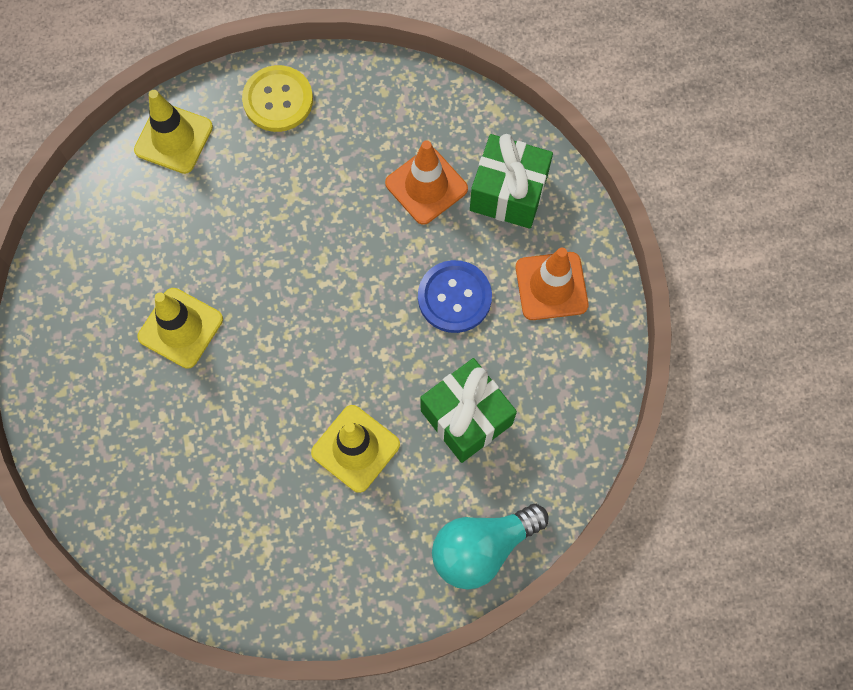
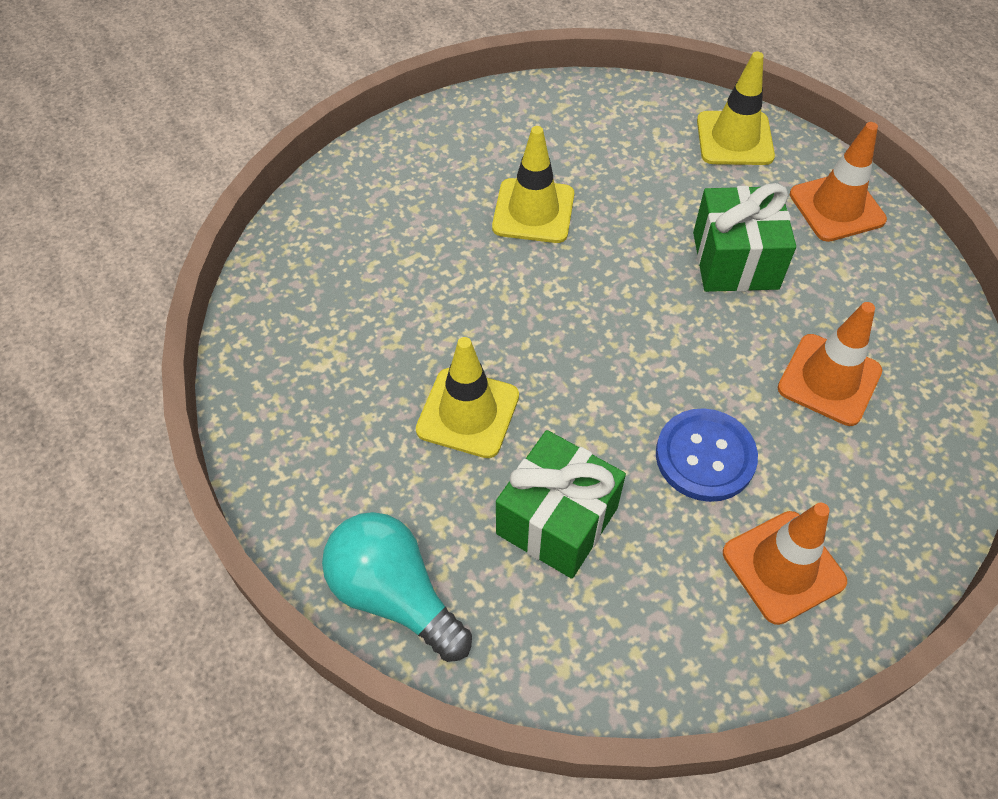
camera: 70 degrees right, 15 degrees down
(278, 100) = (837, 207): yellow button -> orange traffic cone
(508, 193) = (879, 473): green gift -> green gift (735, 260)

